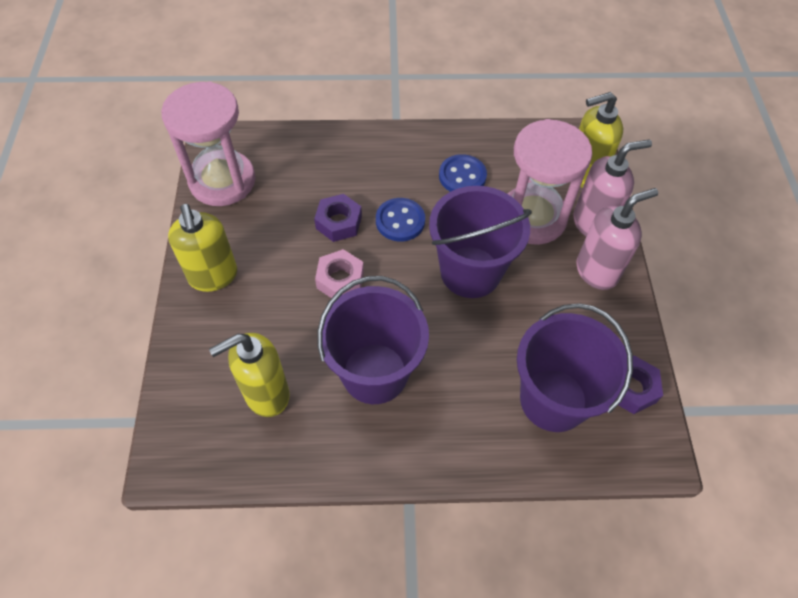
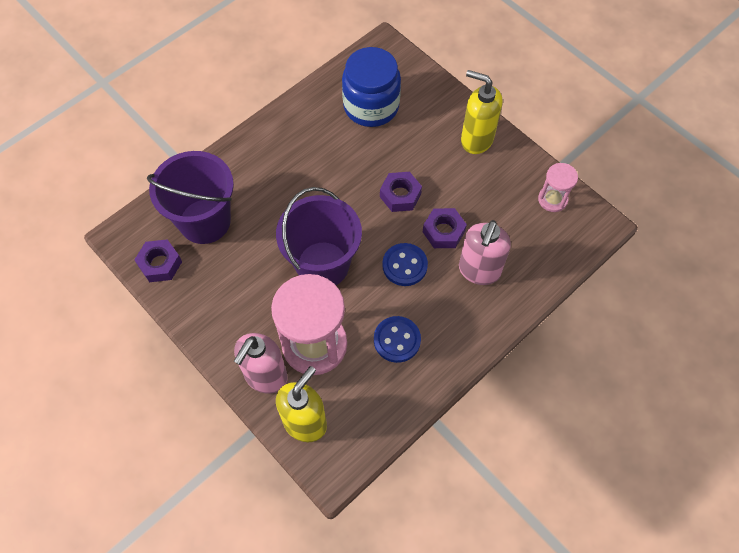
camera: 140 degrees right, 5 degrees up
(222, 181) = (552, 199): pink hourglass -> pink hourglass, size x0.50
(266, 394) = (371, 106): yellow soap dispenser -> blue jar
(340, 279) = (400, 195): pink nut -> purple nut
(374, 373) = (323, 159): purple bucket -> none
(597, 271) = (235, 335): pink soap dispenser -> pink soap dispenser (479, 271)

